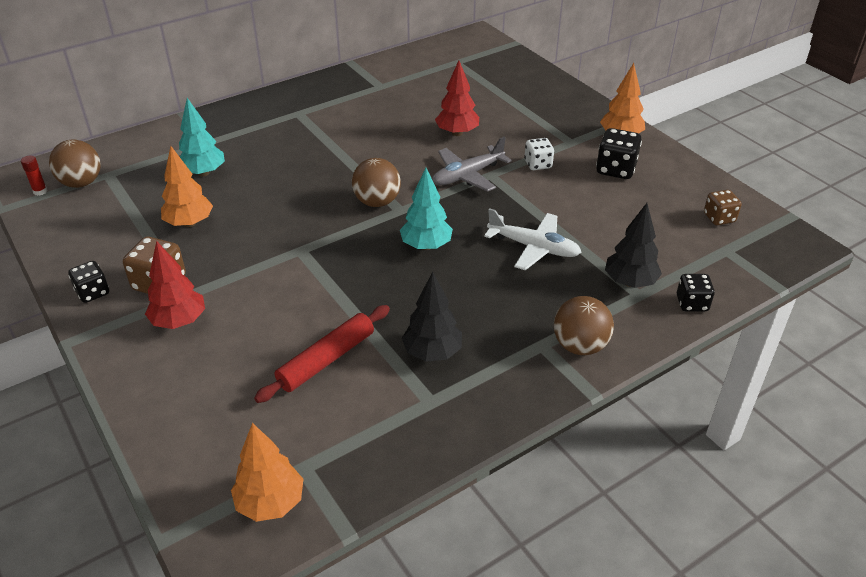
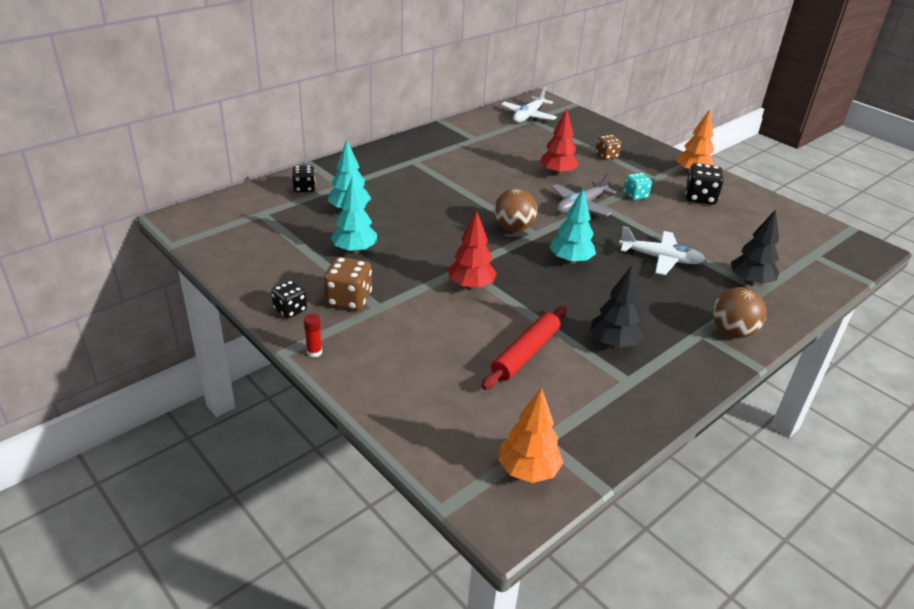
camera: 10 degrees left, 5 degrees down
(40, 191) = (203, 229): red glue stick -> red glue stick (314, 352)
(81, 183) = (239, 221): brown ball -> none
(179, 321) = (380, 330): red tree -> red tree (471, 286)
(189, 223) = (354, 250): orange tree -> turquoise tree
(454, 58) = (528, 116): none -> white plane
(538, 164) = (635, 196): white dice -> turquoise dice
(692, 303) = (806, 295): black dice -> black dice (304, 188)
(719, 218) = (798, 231): brown dice -> brown dice (606, 156)

